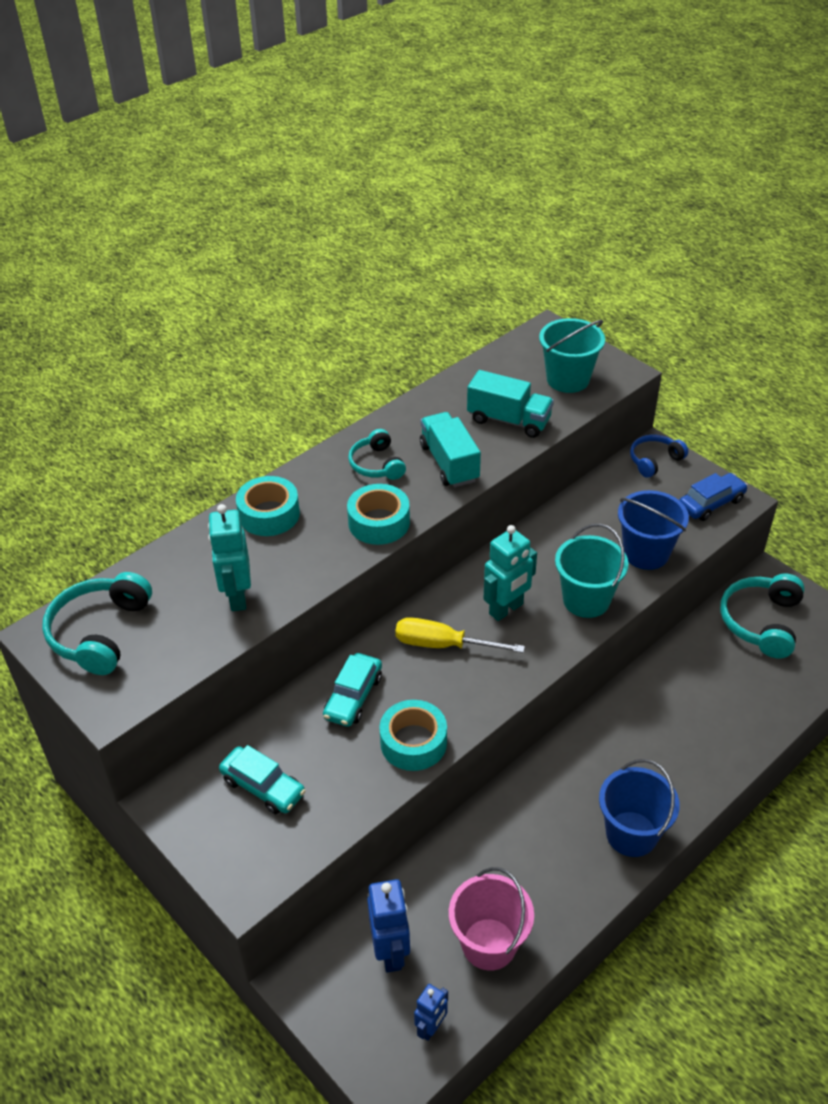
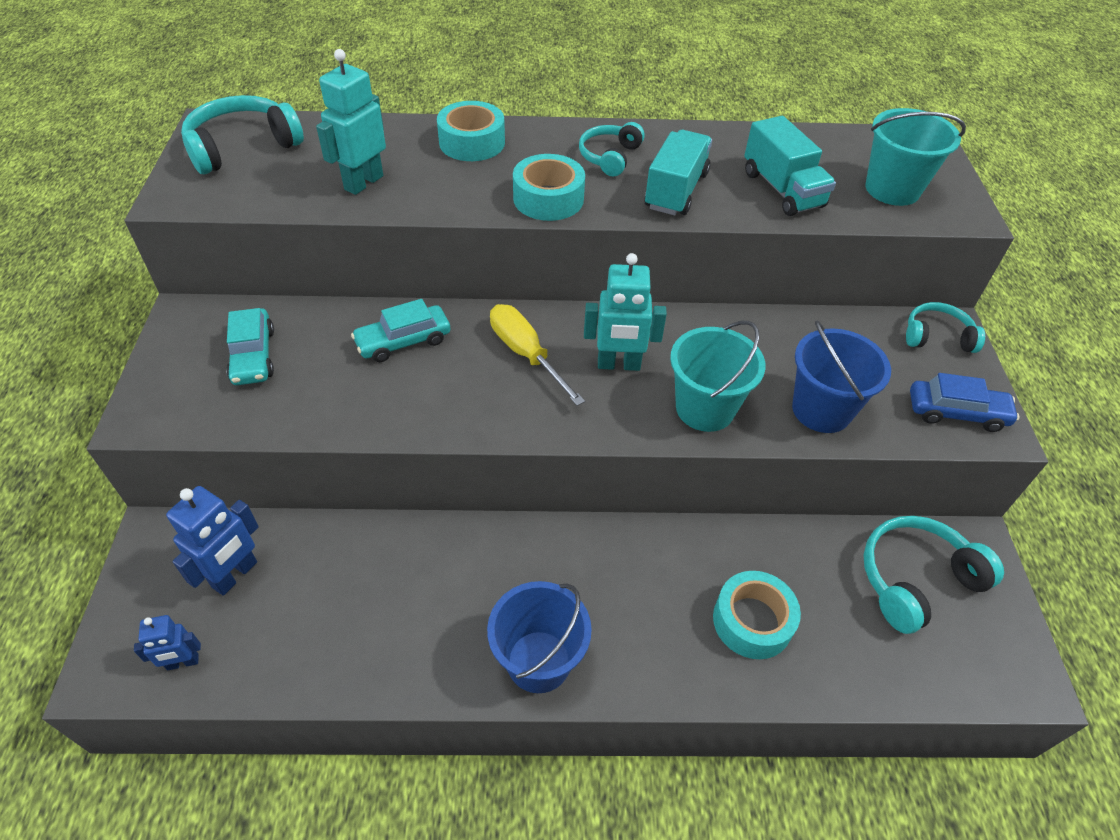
camera: 40 degrees right, 5 degrees up
(413, 742) = (399, 410): turquoise tape -> turquoise tape (752, 621)
(489, 944) = (307, 639): pink bucket -> none
(654, 461) = (937, 337): blue headphones -> turquoise headphones

